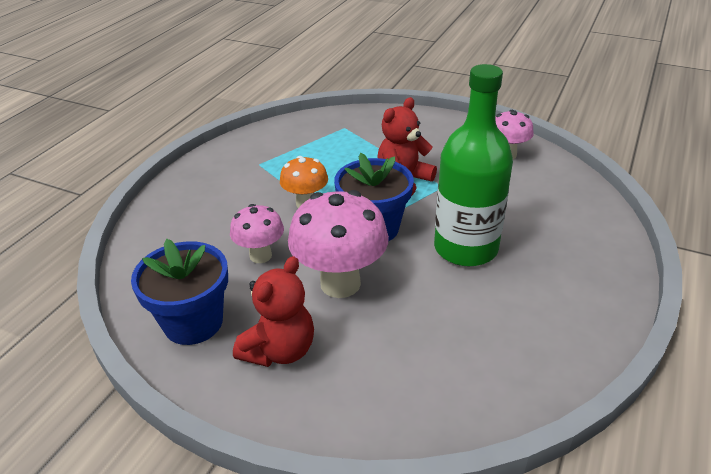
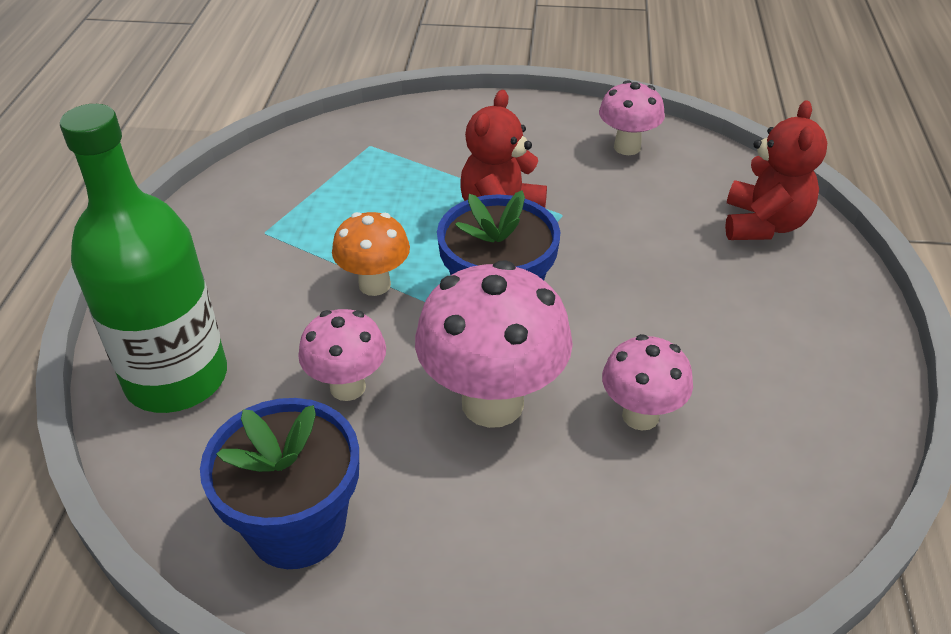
camera: 20 degrees left, 5 degrees up
(280, 350) = (457, 534): red teddy bear -> red teddy bear (763, 224)
(429, 312) = (640, 415): none -> pink mushroom
(465, 248) = (641, 304): green bottle -> green bottle (177, 378)

